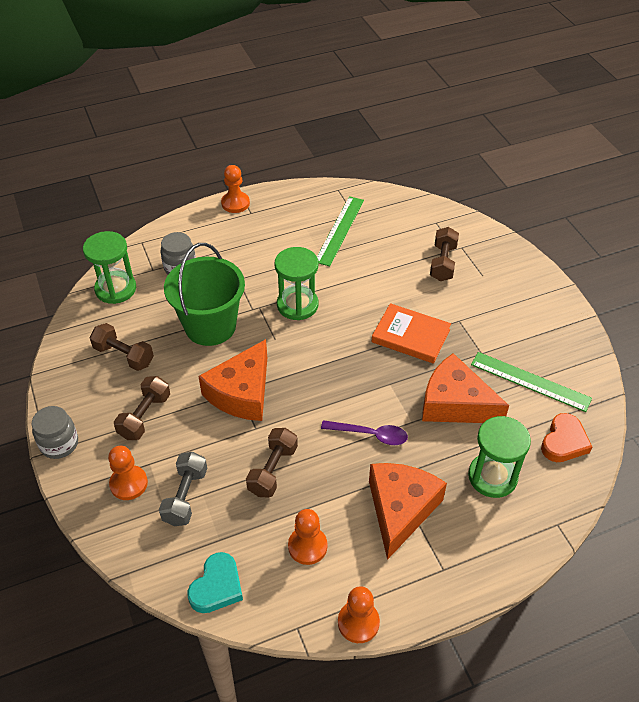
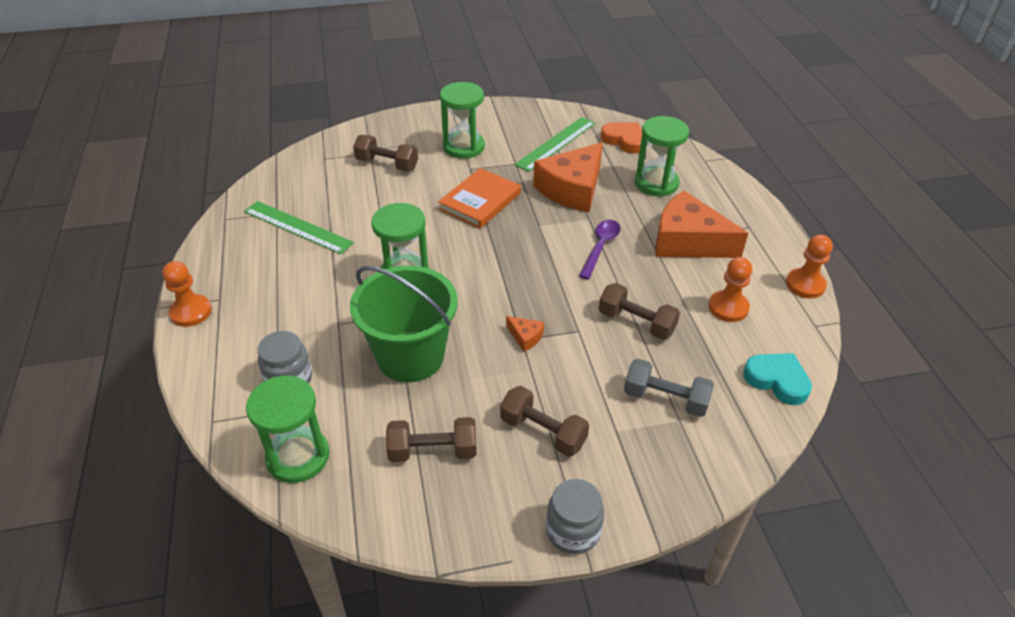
camera: 80 degrees left, 5 degrees down
(124, 355) = (433, 451): brown dumbbell -> brown dumbbell turned 45 degrees clockwise
(129, 483) = (644, 453): orange pawn -> none
(242, 393) = (525, 337): orange cheese -> orange cheese, size x0.41
(492, 310) = (463, 147): none -> green hourglass

